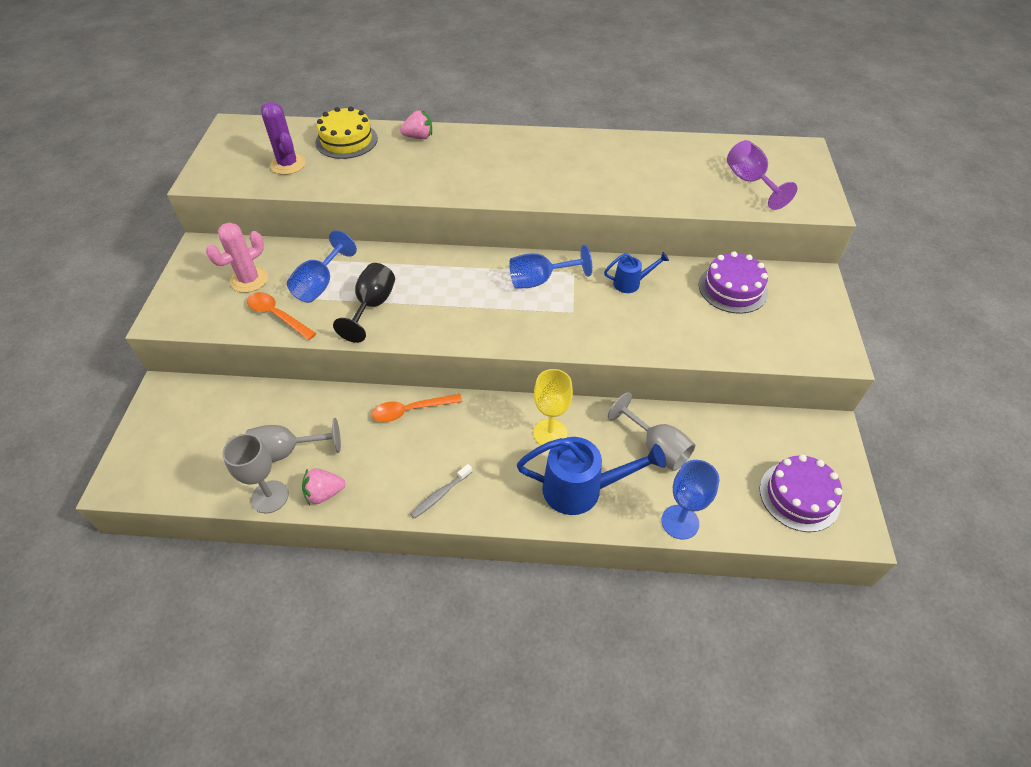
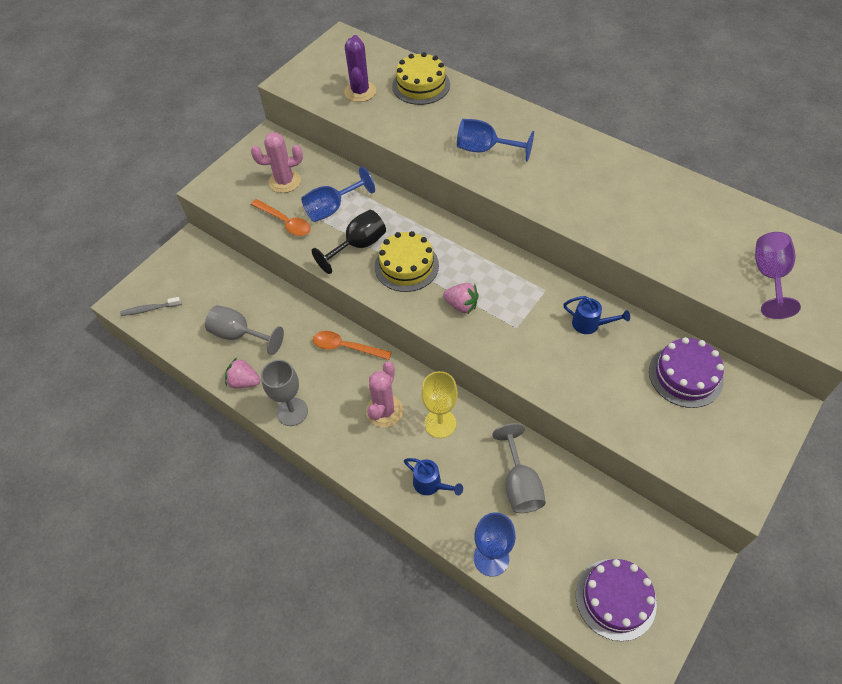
camera: 35 degrees right, 5 degrees up
(270, 497) = (208, 364): grey goblet -> grey goblet (292, 412)
(277, 315) = (285, 222): orange spoon -> orange spoon turned 150 degrees clockwise
(419, 137) = (483, 104): pink strawberry -> pink strawberry (461, 305)
(433, 304) = (406, 266): none -> yellow cake
(440, 495) = (322, 428): grey toothbrush -> grey toothbrush (149, 309)
(490, 448) = (384, 411): none -> pink cactus
(540, 280) = (509, 284): blue goblet -> blue goblet (485, 149)
(581, 489) = (431, 484): blue watering can -> blue watering can, size x0.53

